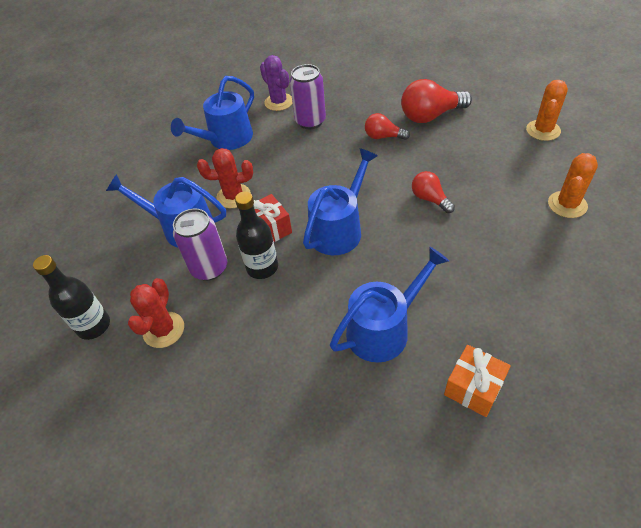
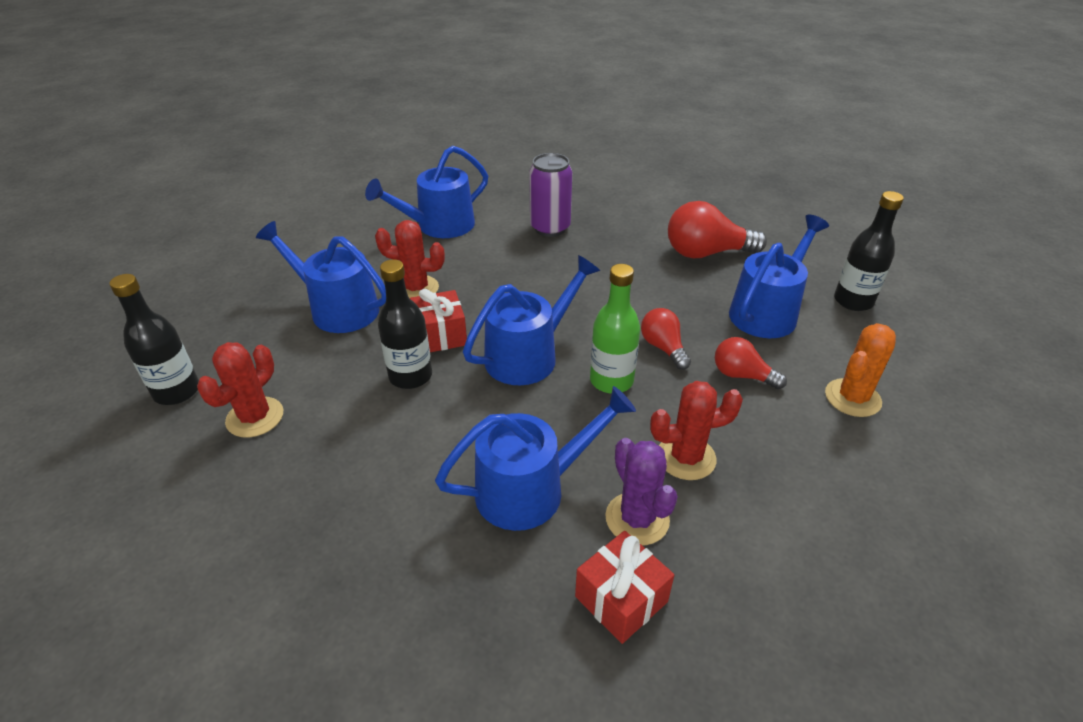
camera: 10 degrees right, 10 degrees down
(209, 268) = (346, 361): purple can -> none
(279, 102) = (521, 200): purple cactus -> purple cactus (637, 519)
(383, 137) = (634, 263): red light bulb -> red light bulb (742, 375)
(404, 234) = (611, 381): none -> green bottle
(473, 388) = (621, 599): orange gift -> red gift
(476, 277) = (686, 457): none -> red cactus
(489, 153) = (767, 312): none -> blue watering can
(543, 130) = (853, 301): orange cactus -> black bottle

